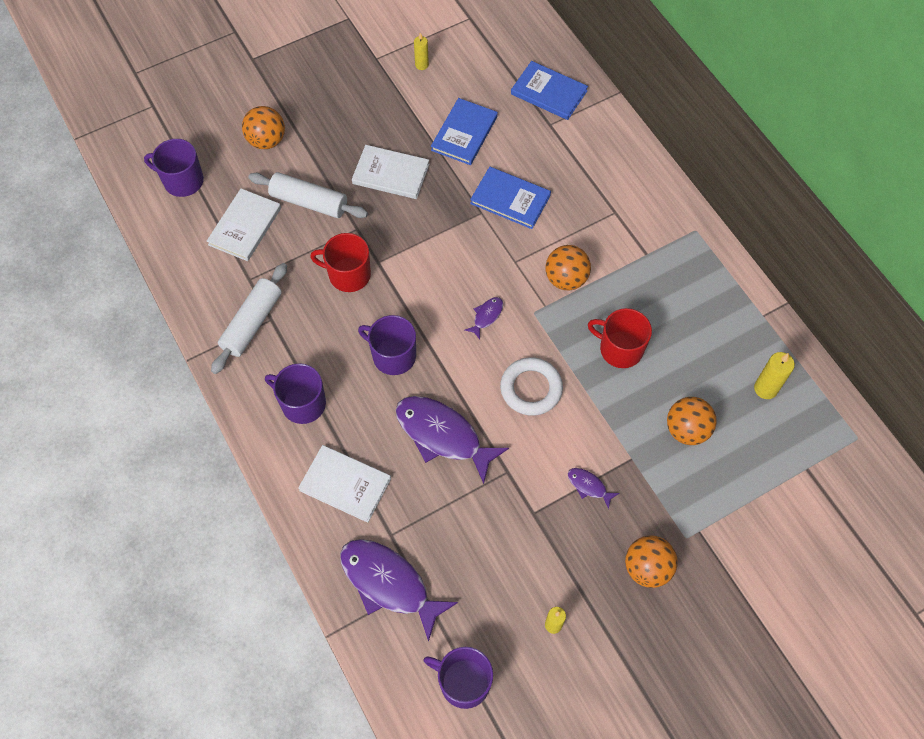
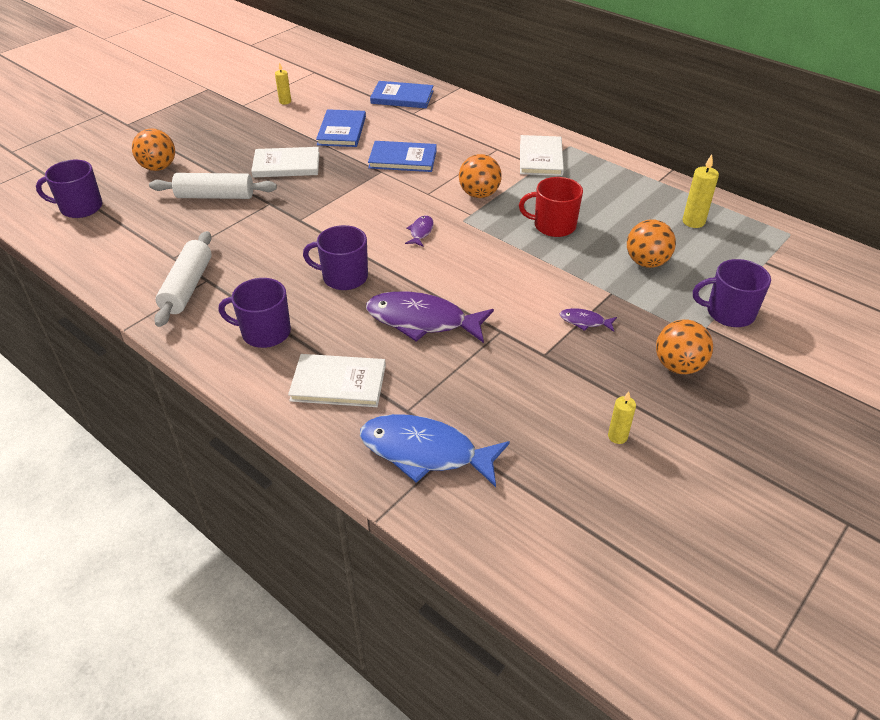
camera: 20 degrees left, 20 degrees down
(245, 226) = (156, 224): white book -> white book (541, 158)
(348, 274) = (274, 233): red mug -> none
(389, 583) = (425, 452): purple fish -> blue fish
(463, 682) = (553, 515): purple mug -> purple mug (729, 313)
(531, 389) = (489, 269): white ring -> none

